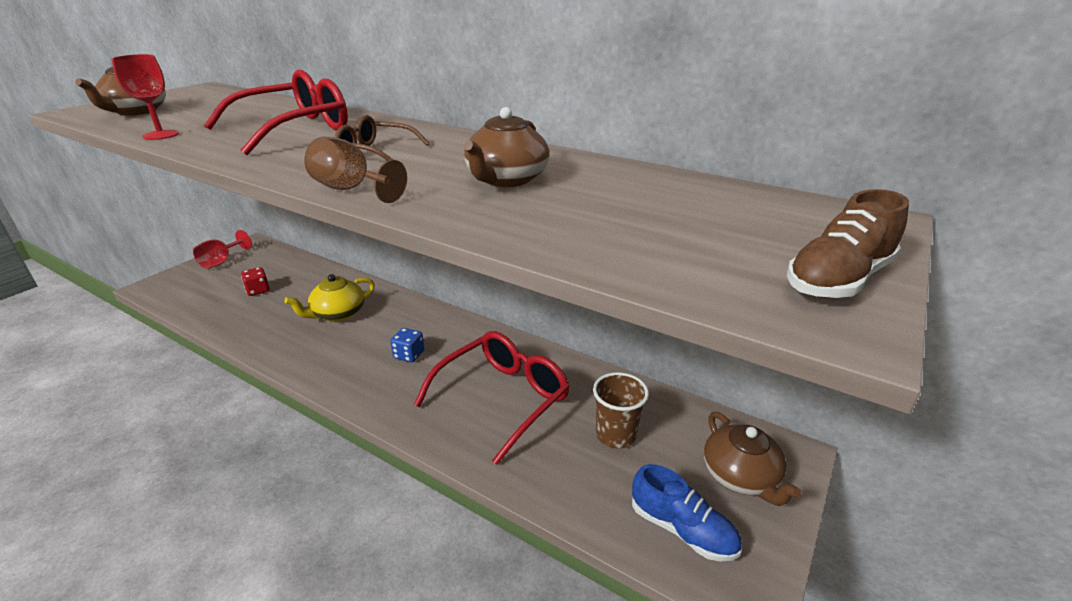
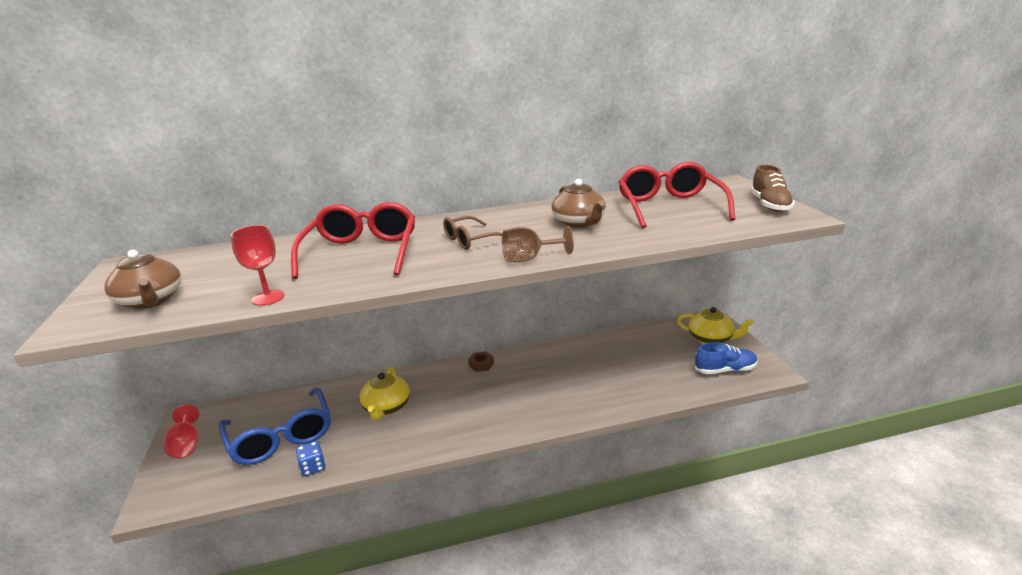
camera: 45 degrees left, 5 degrees down
(258, 290) = (281, 437): red dice -> blue glasses
(409, 355) = (485, 395): blue dice -> blue dice (313, 467)
(456, 326) = (481, 364): none -> brown nut
(503, 398) = (575, 378): red glasses -> red glasses (669, 207)
(616, 435) = (647, 357): brown cup -> none
(741, 476) = (711, 339): brown teapot -> yellow teapot

